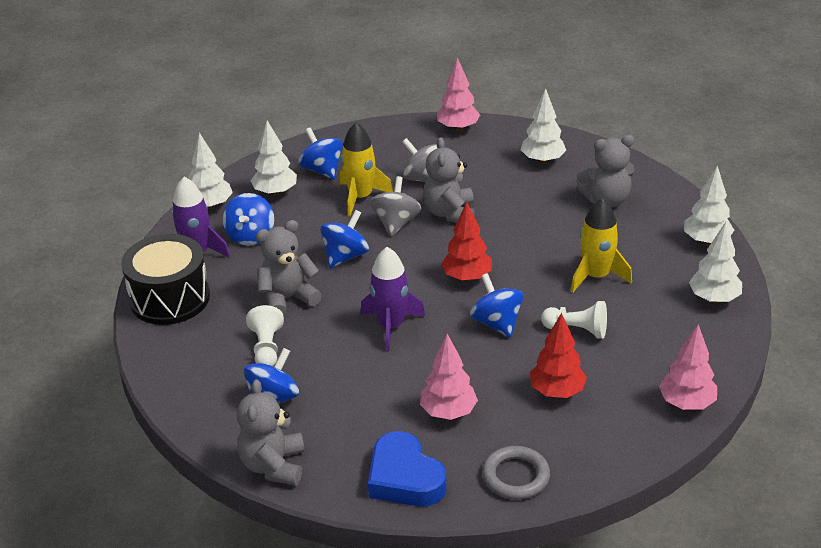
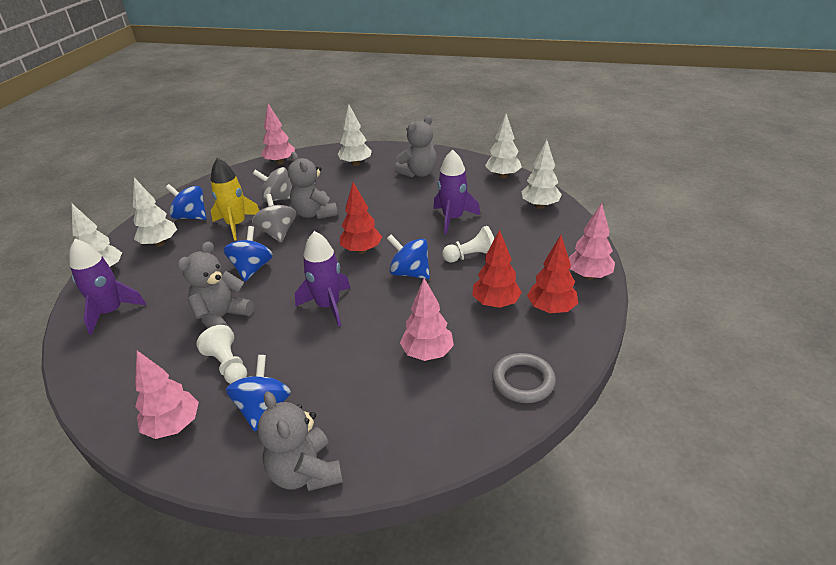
camera: 30 degrees left, 0 degrees up
(170, 298) = (103, 359): black drum -> none
(196, 382) = (174, 426): none -> pink tree
(251, 236) = (156, 281): blue spinning top -> none
(404, 478) = (435, 425): blue heart -> none
(596, 276) = (453, 218): yellow rocket -> purple rocket
(609, 421) = (551, 309): none -> red tree

